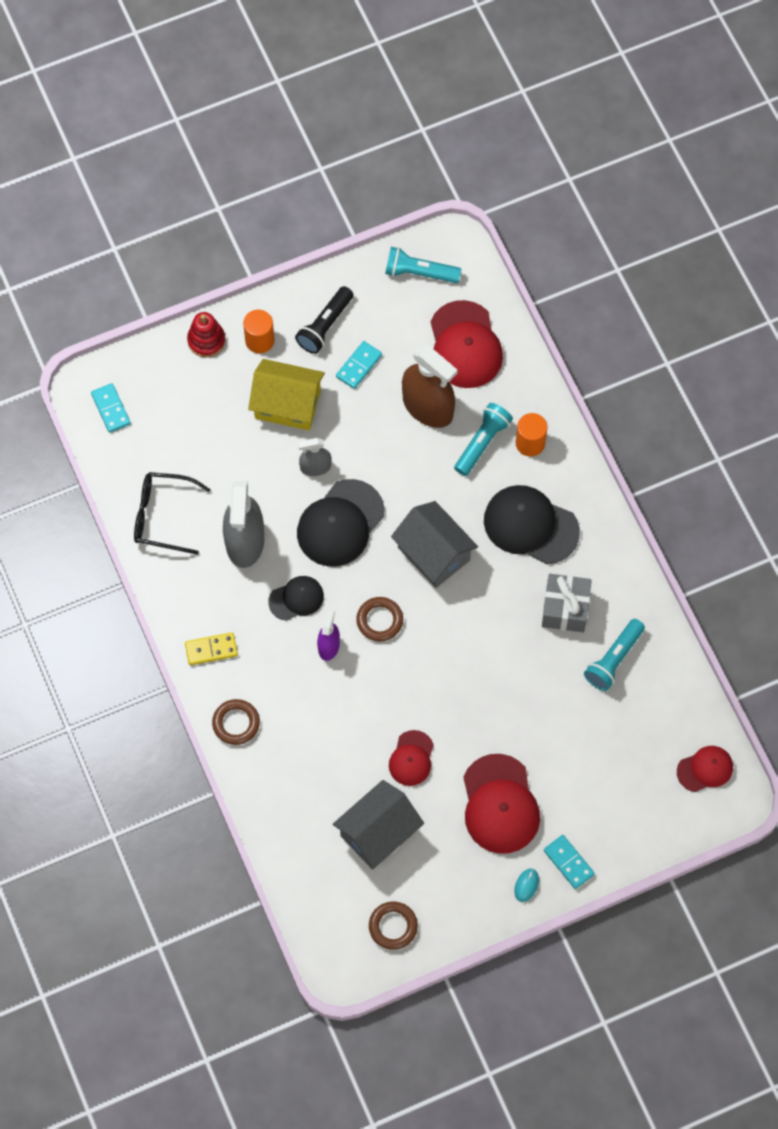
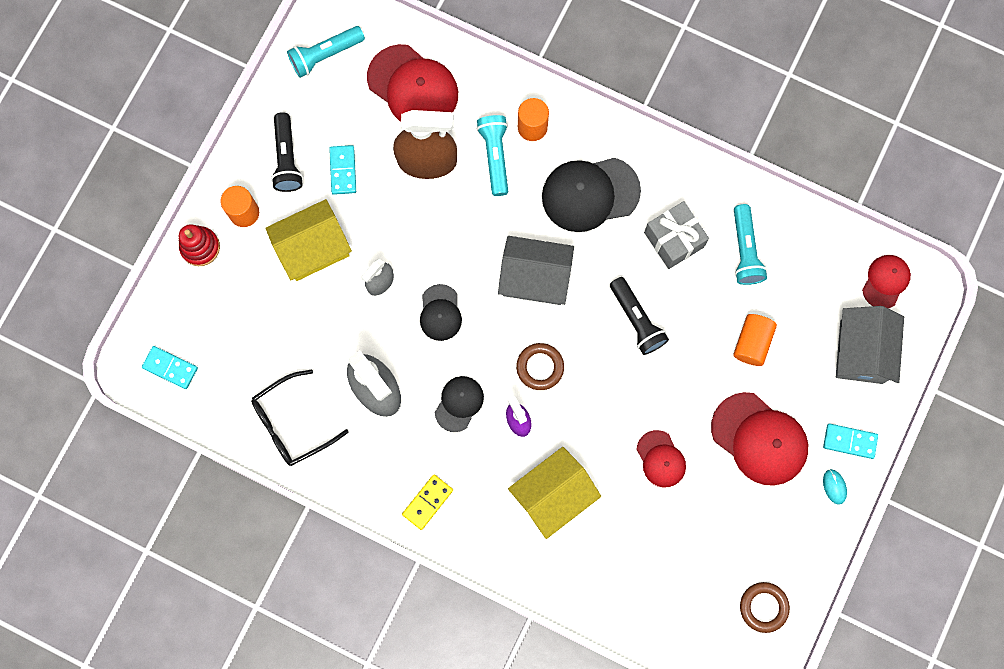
camera: 40 degrees left, 10 degrees up
(236, 723) = (500, 546): brown ring -> none
(307, 719) = (553, 495): none -> yellow house
(340, 523) = (440, 313): black cap -> black cap, size x0.57
(378, 833) = (687, 541): grey house -> grey house (861, 351)
(483, 644) = (636, 320): none -> black flashlight
(558, 730) = (752, 342): none -> orange cylinder

